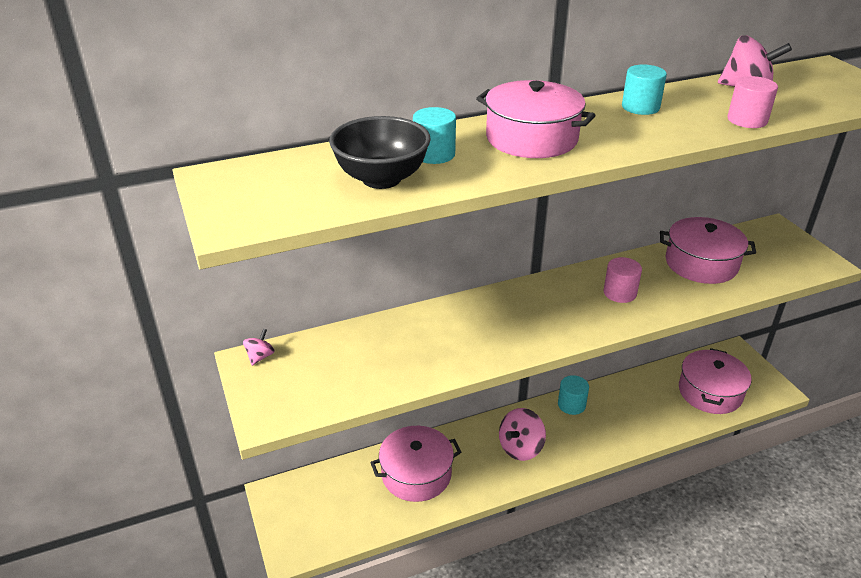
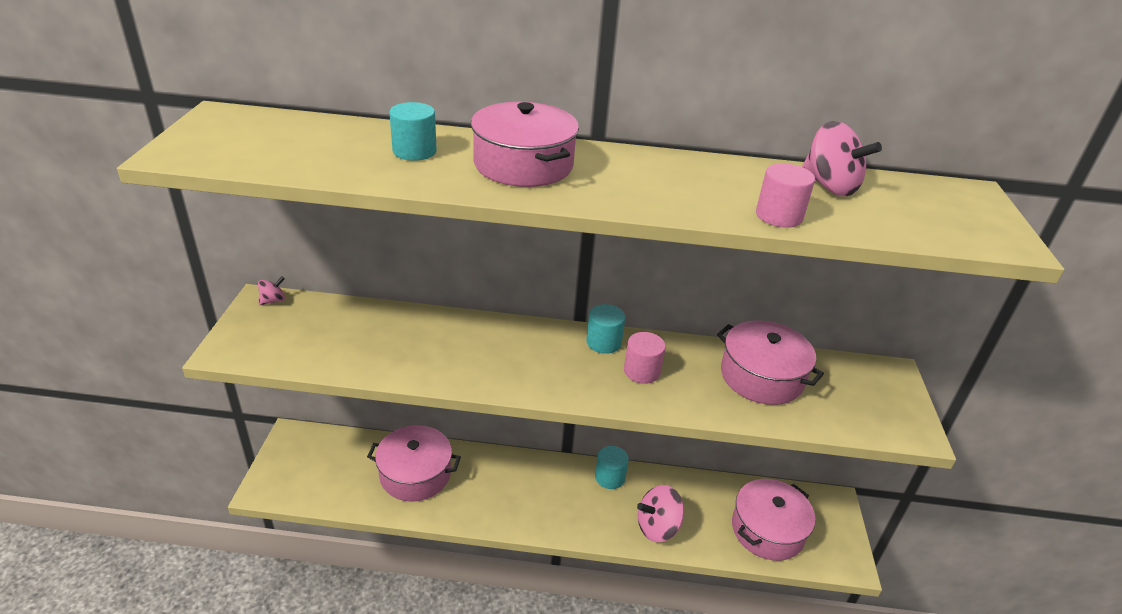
camera: 25 degrees right, 0 degrees up
(381, 179) = (339, 157): black bowl -> none
(520, 448) = (526, 494): pink spinning top -> pink spinning top (657, 527)
(640, 107) = (679, 169): turquoise cylinder -> turquoise cylinder (603, 342)

